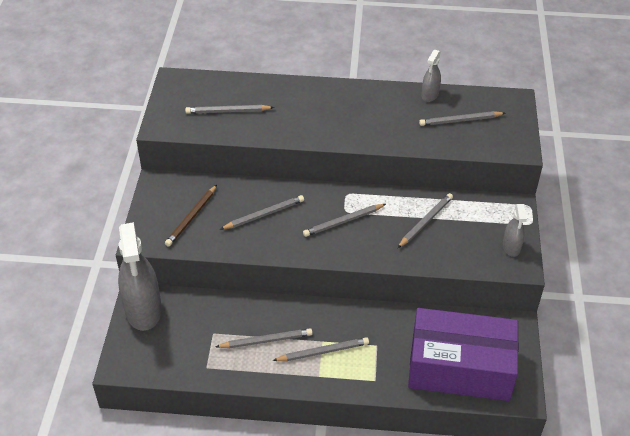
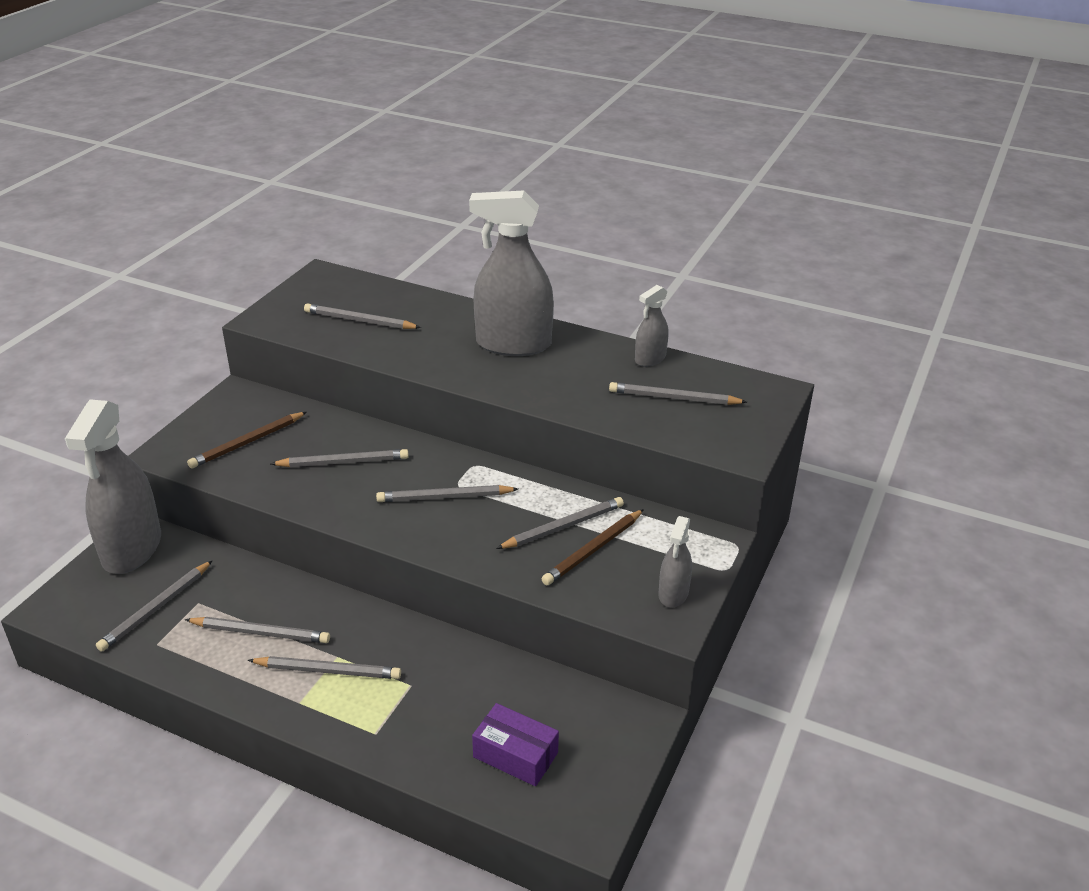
camera: 20 degrees right, 10 degrees down
(189, 345) = (156, 608): none -> grey pencil
(339, 105) = (513, 344): none -> grey spray bottle
(451, 232) = (593, 550): none -> brown pencil
(460, 367) = (515, 755): purple box -> purple box, size x0.43

